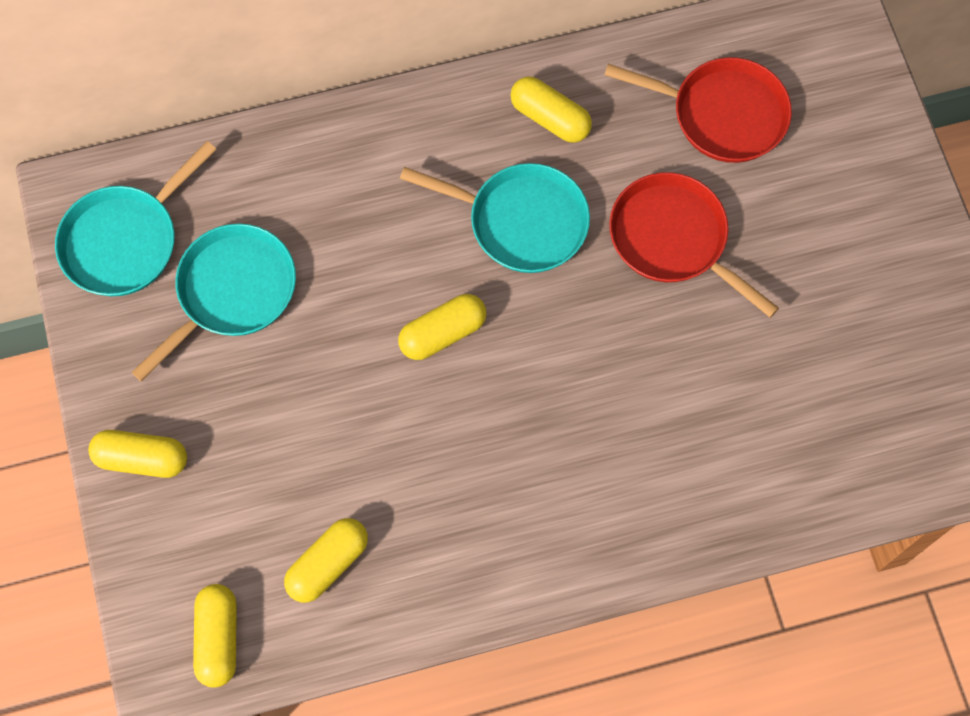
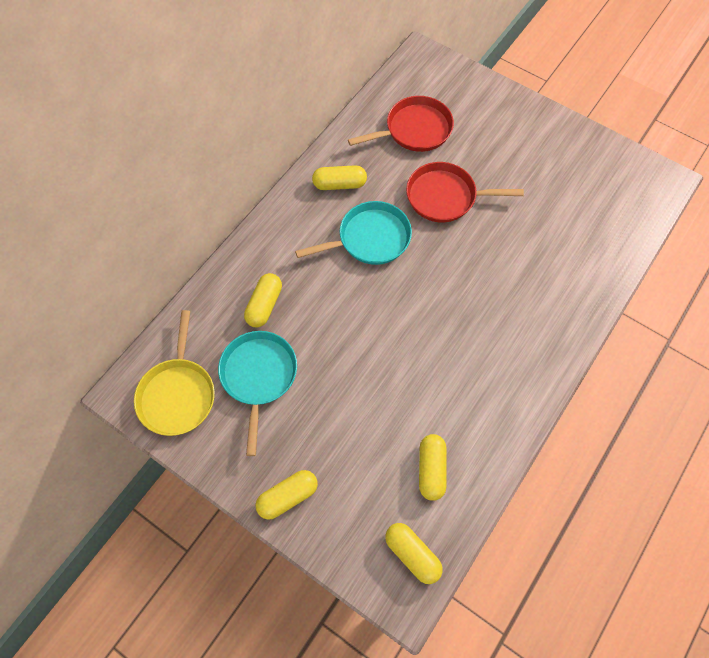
camera: 40 degrees left, 5 degrees down
(125, 240) = (177, 394): turquoise pan -> yellow pan
(442, 333) = (382, 316): yellow capsule -> yellow capsule (264, 305)

